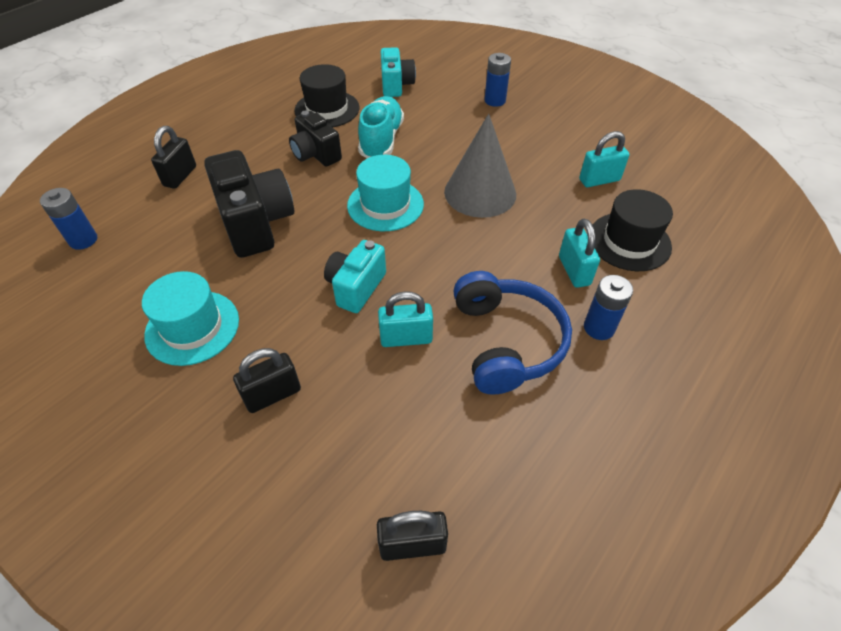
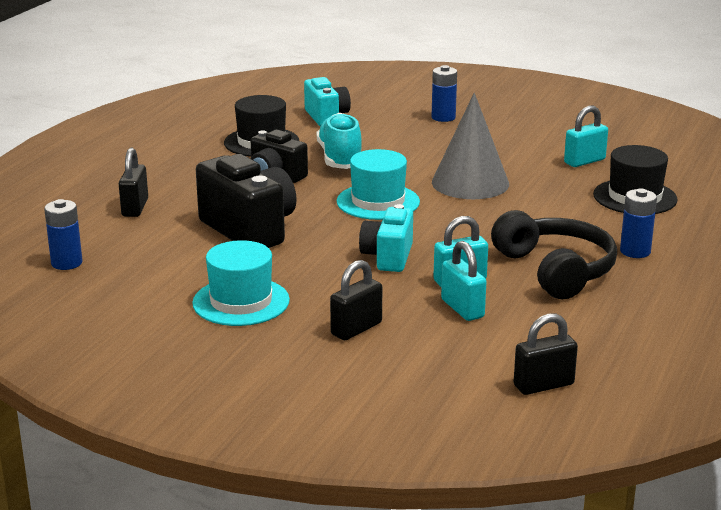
camera: 15 degrees left, 25 degrees down
(507, 342) = (556, 270): blue headphones -> black headphones
(574, 271) = (593, 221): turquoise padlock -> turquoise padlock (462, 309)

